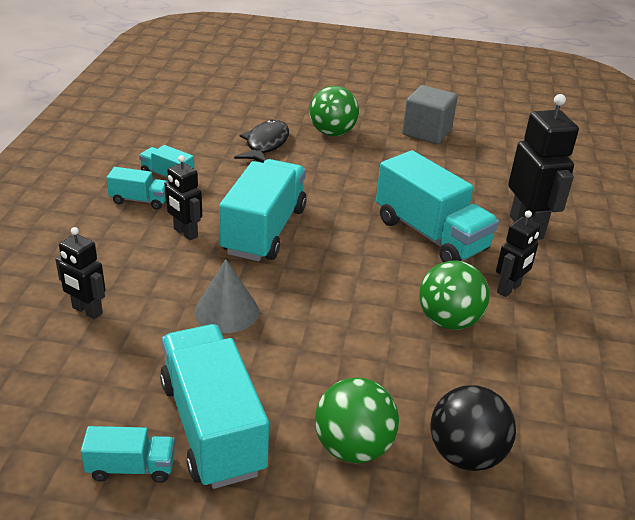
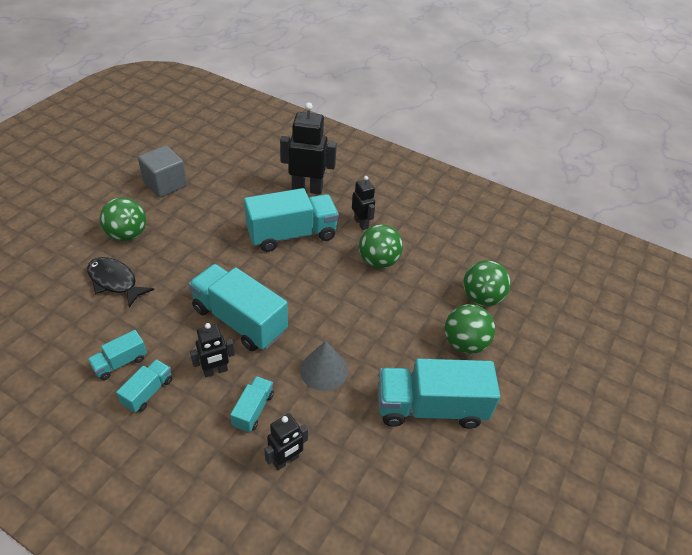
camera: 70 degrees left, 10 degrees up
(131, 468) = (453, 460): turquoise truck -> turquoise truck (253, 410)
(465, 454) = (481, 298): black ball -> green ball

